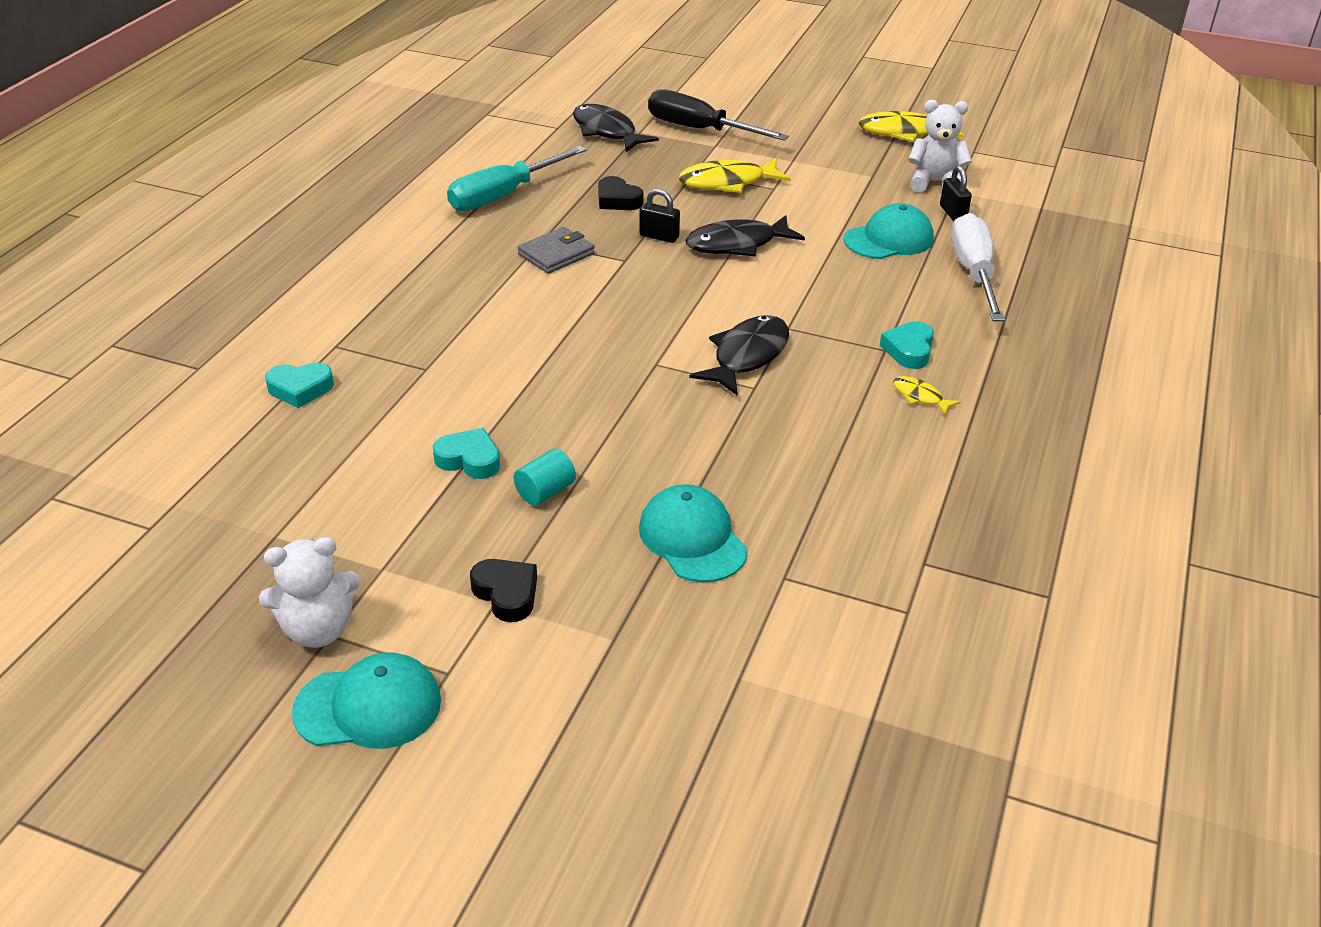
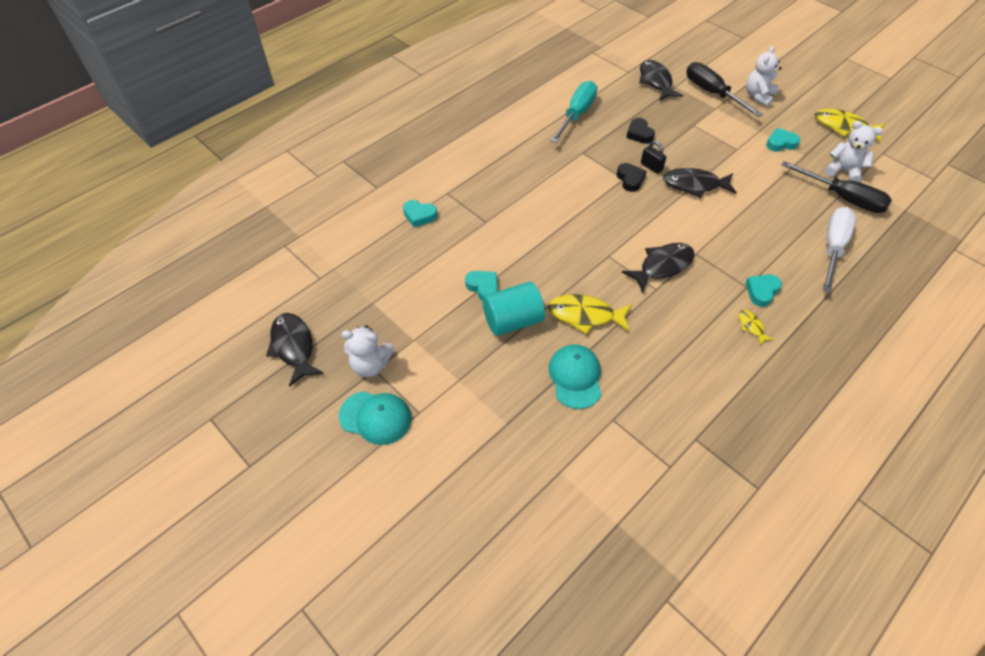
camera: 25 degrees right, 15 degrees up
(147, 648) = (293, 347): none -> black fish
(504, 195) = (576, 114): turquoise screwdriver -> turquoise screwdriver turned 135 degrees clockwise
(506, 593) = (466, 376): black heart -> black heart (630, 179)
(545, 491) = (512, 320): turquoise cylinder -> turquoise cylinder, size x1.88
(556, 254) = (587, 164): grey wallet -> none
(727, 183) = (710, 138): yellow fish -> yellow fish (585, 315)
(767, 120) = (758, 96): none -> white teddy bear
(831, 169) = (780, 143): none -> turquoise heart
(889, 239) = (790, 206): turquoise cap -> none
(953, 213) = (843, 198): black padlock -> black screwdriver

